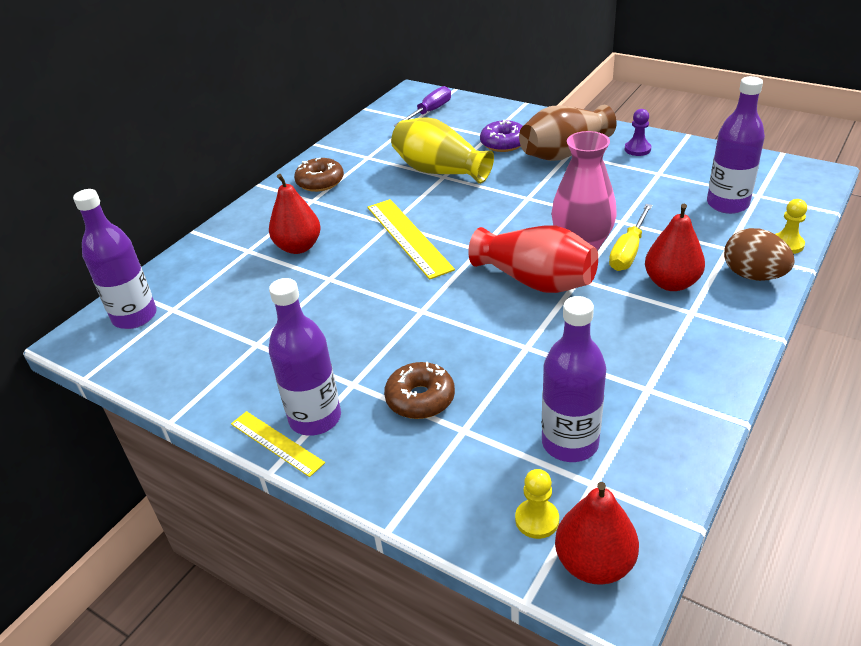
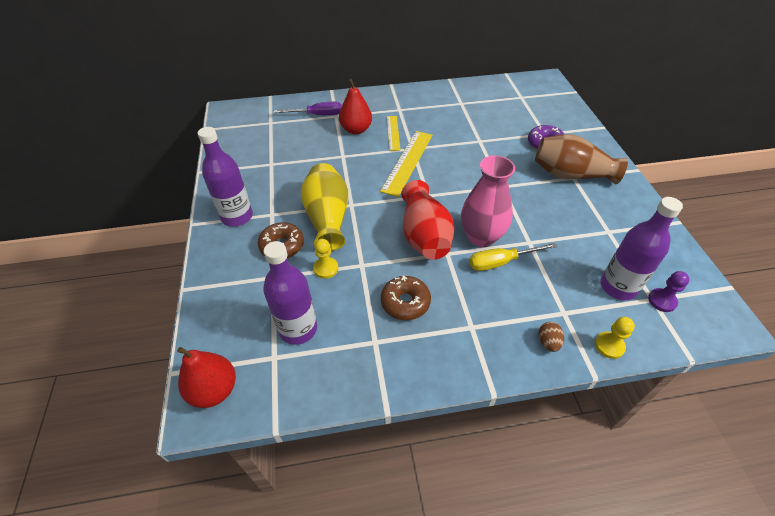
camera: 45 degrees right, 10 degrees up
(135, 316) = (255, 115): purple bottle -> none
(276, 443) = (210, 214): yellow ruler -> yellow ruler (393, 133)
(320, 182) = (418, 102): brown donut -> brown donut (405, 302)
(429, 112) = (536, 97): purple screwdriver -> purple screwdriver (317, 115)
(440, 171) = (482, 136): yellow vase -> yellow vase (328, 218)
(537, 520) = (229, 346): yellow pawn -> yellow pawn (326, 268)
(637, 149) = (623, 206): purple pawn -> purple pawn (662, 301)
(671, 283) = (491, 301): red pear -> none
(753, 275) = (548, 342): brown egg -> brown egg, size x0.55

